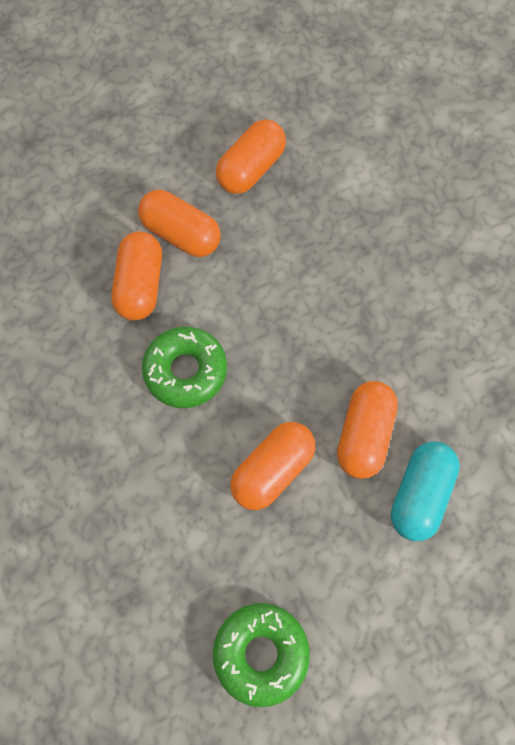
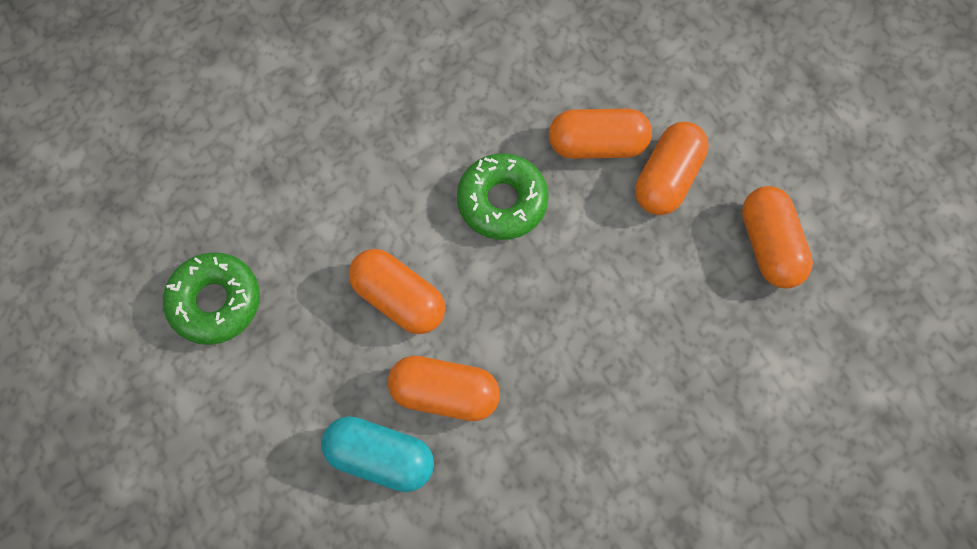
camera: 85 degrees right, 0 degrees up
(251, 169) = (769, 246): orange capsule -> orange capsule turned 45 degrees clockwise

